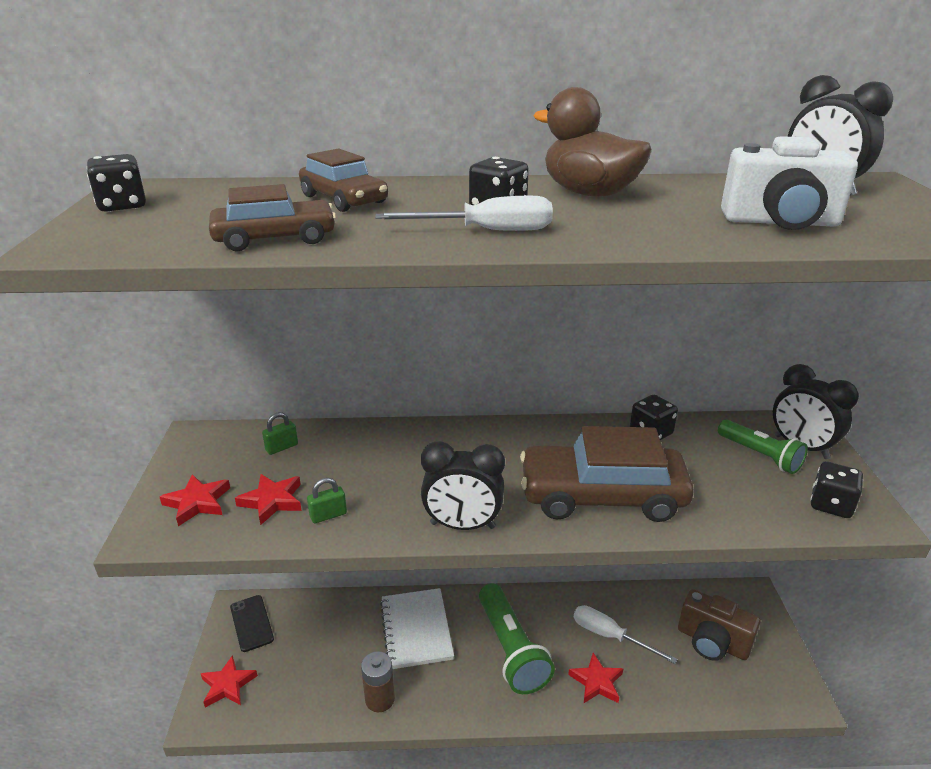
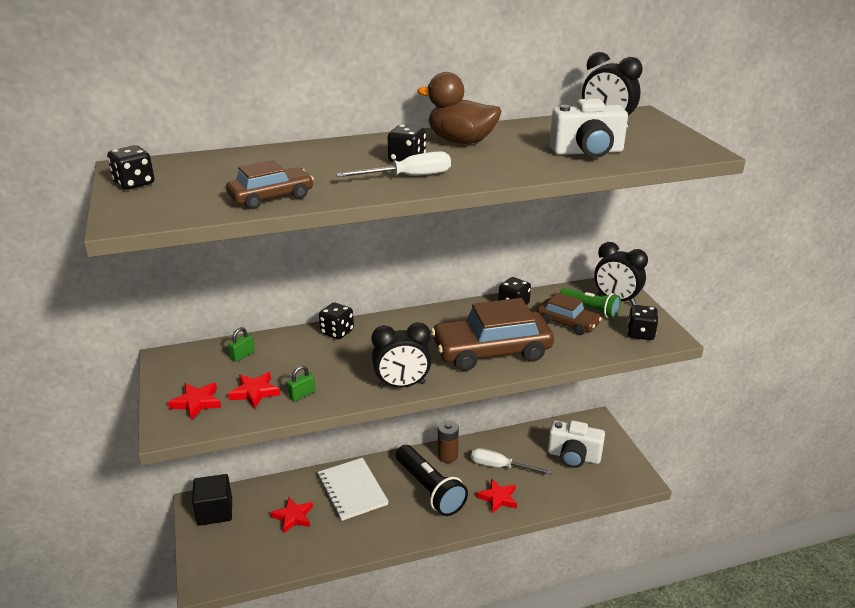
camera: 15 degrees left, 0 degrees up
(228, 685) = (213, 557): red star -> red star (293, 517)
(251, 623) = (215, 511): black phone -> black cube
(344, 199) = (295, 162): brown car -> brown car (567, 323)
(380, 699) = (340, 542): brown battery -> brown battery (447, 456)
(408, 435) = (337, 332): none -> black dice
(511, 649) = (429, 489): green flashlight -> black flashlight
(712, 642) = (573, 456): brown camera -> white camera

